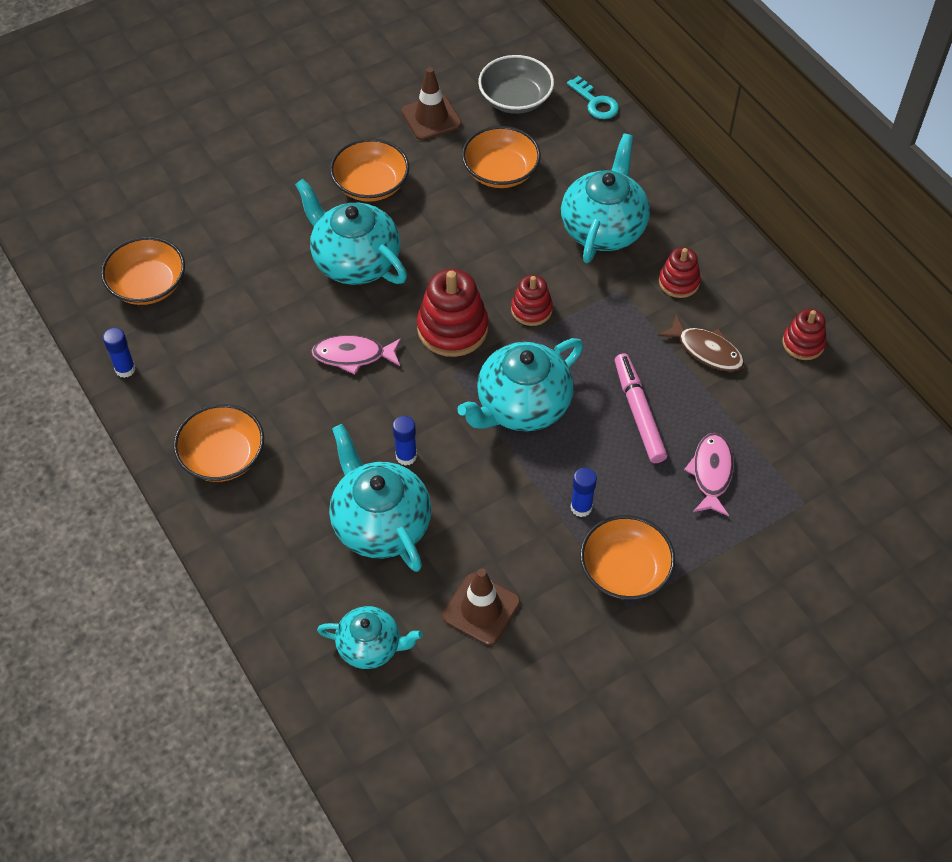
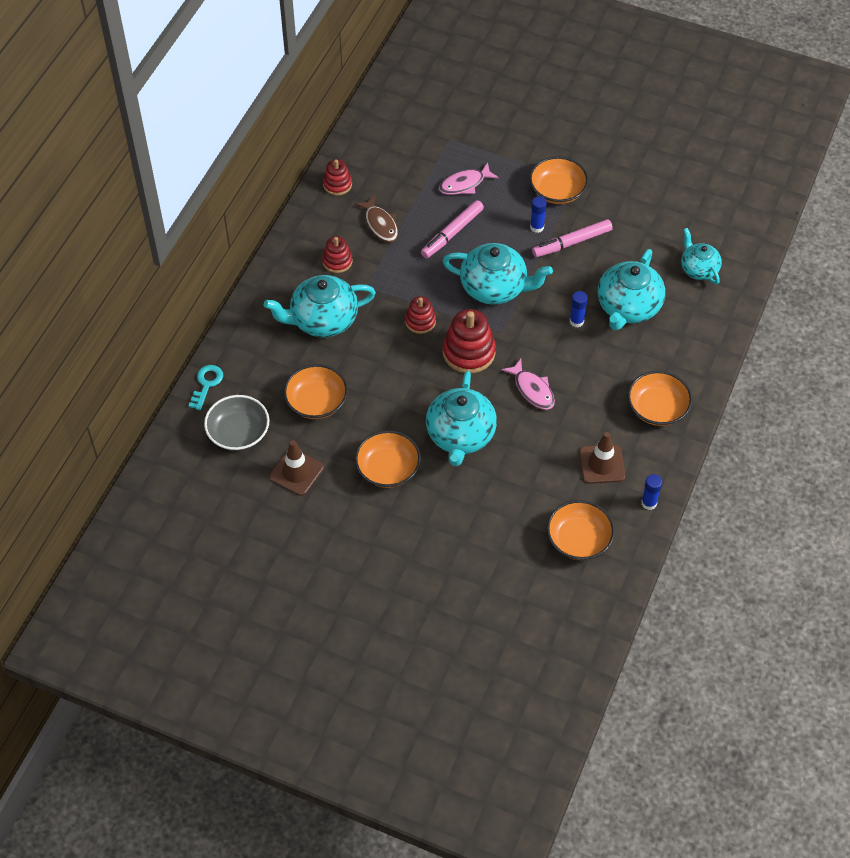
camera: 125 degrees left, 0 degrees up
(481, 609) = (635, 236): brown traffic cone -> brown traffic cone (601, 464)
(526, 530) = (572, 242): none -> pink marker
(706, 350) = (380, 224): brown fish -> brown fish turned 150 degrees clockwise

